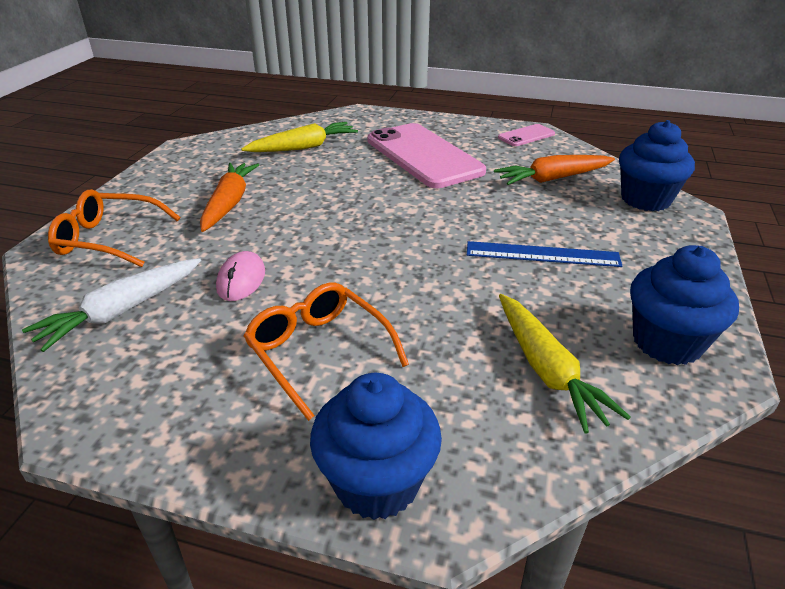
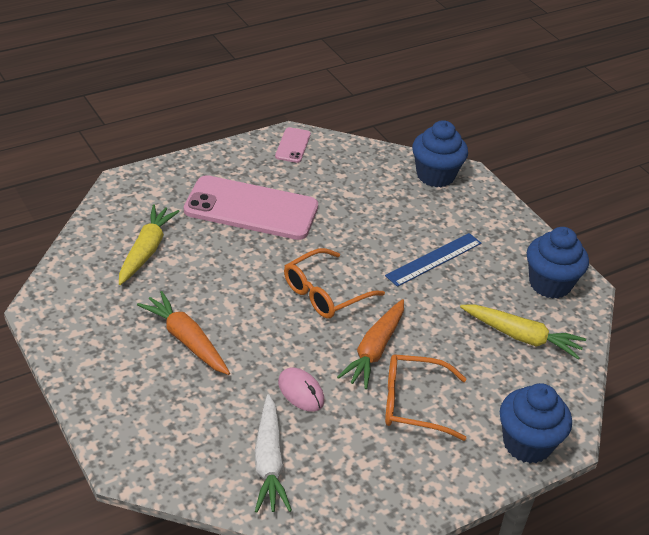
camera: 50 degrees left, 5 degrees up
(109, 239) = (157, 425): orange glasses -> orange glasses (325, 293)
(553, 179) = (363, 185): orange carrot -> orange carrot (374, 350)

